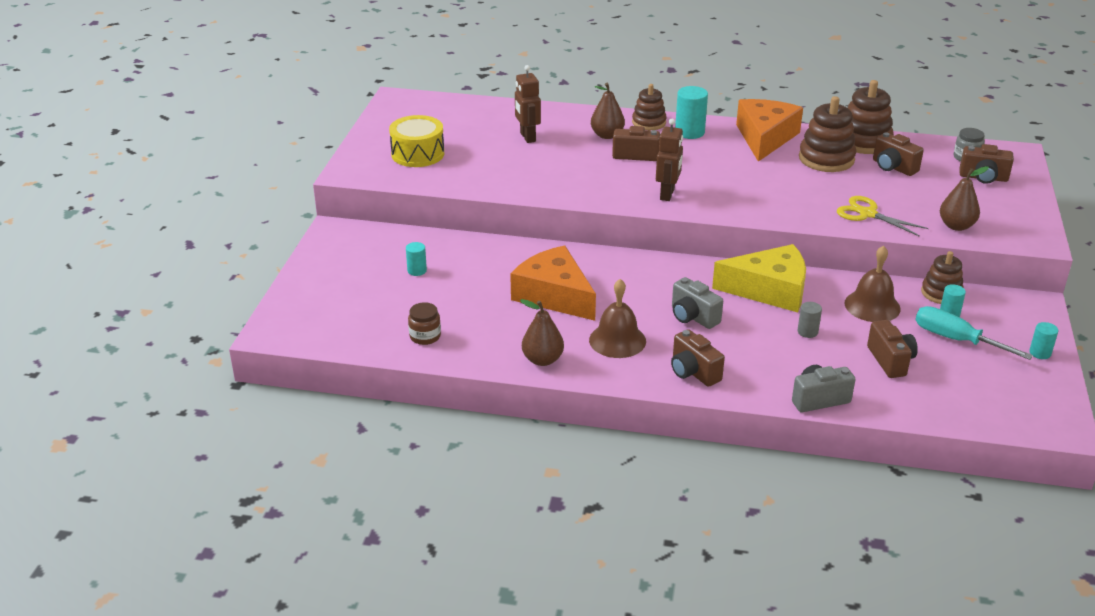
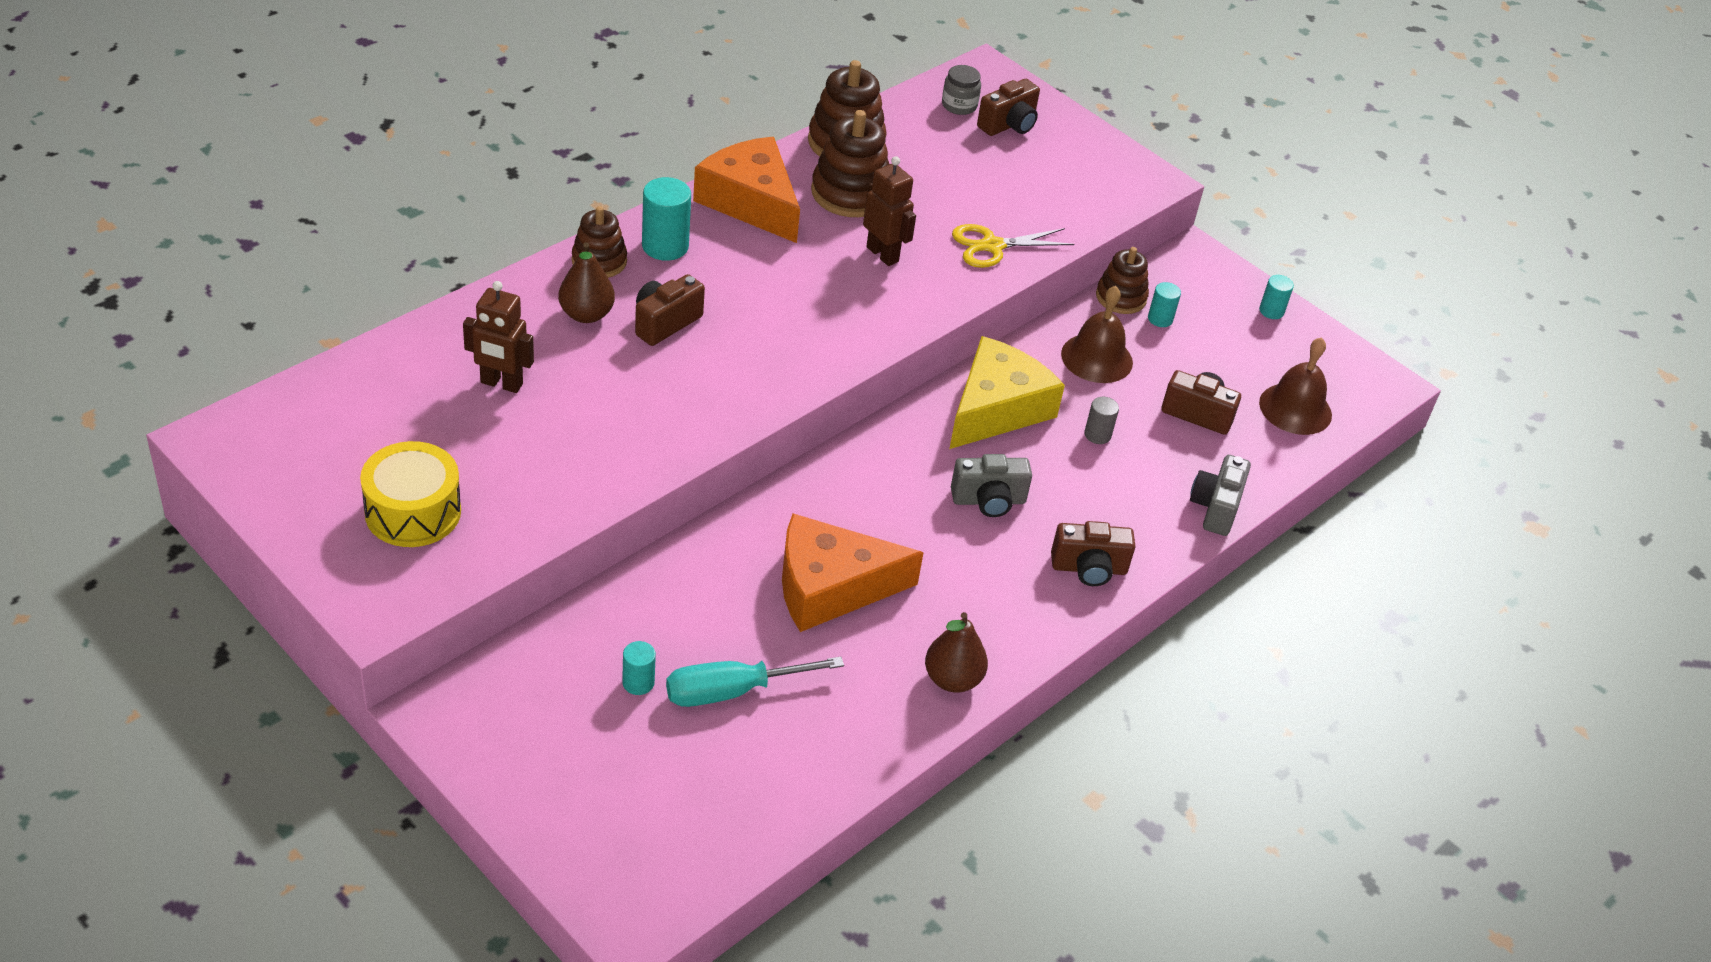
camera: 60 degrees left, 10 degrees up
(425, 336) = (800, 761): brown jar -> none
(617, 340) = (974, 591): brown bell -> brown bell (1295, 408)
(667, 194) = (787, 358): brown robot -> brown robot (883, 254)
(893, 167) = (922, 163): brown camera -> none
(956, 226) = (1077, 208): brown pear -> none
(956, 340) = (1204, 346): turquoise screwdriver -> turquoise screwdriver (732, 691)

